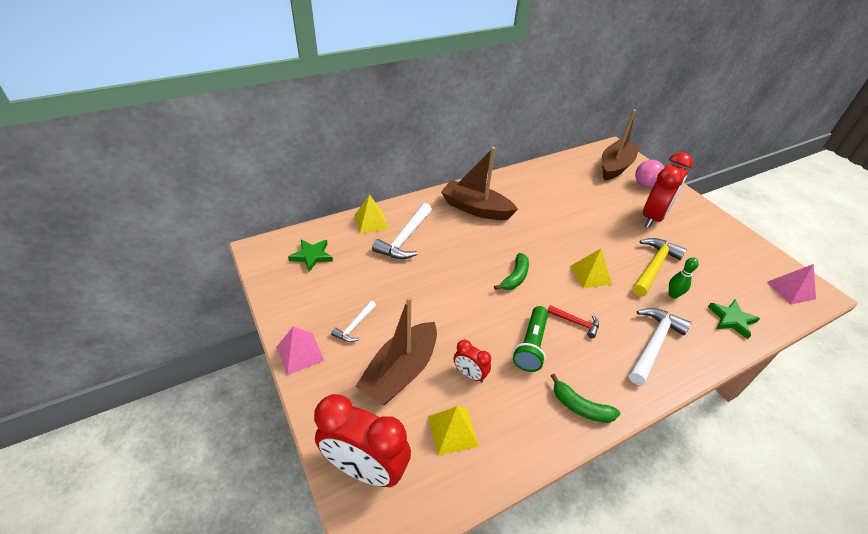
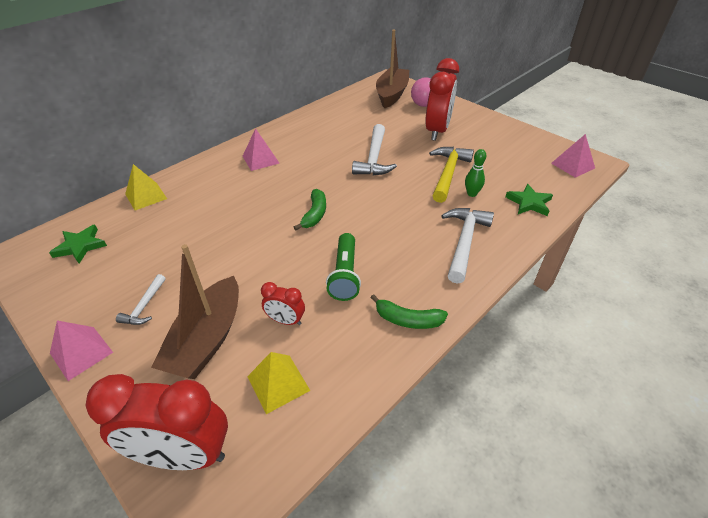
camera: 15 degrees left, 0 degrees up
(405, 238) = (188, 204): white hammer -> white hammer (374, 158)
(476, 208) = (260, 159): brown boat -> pink pyramid
(575, 322) = (385, 241): red hammer -> none
(590, 275) = (390, 194): yellow pyramid -> none

